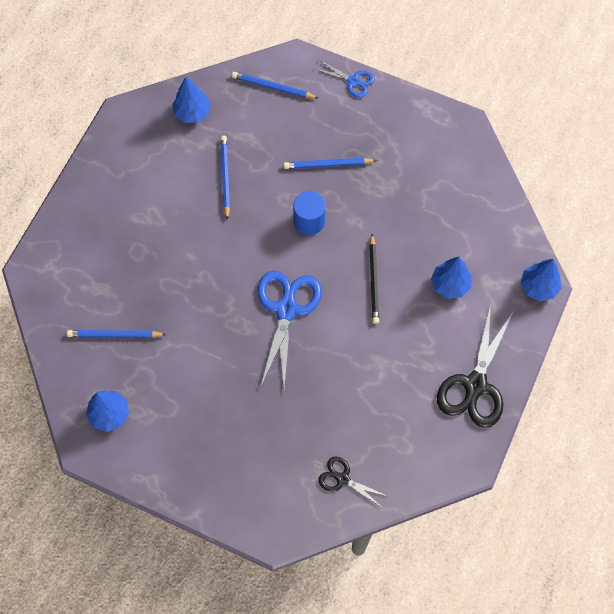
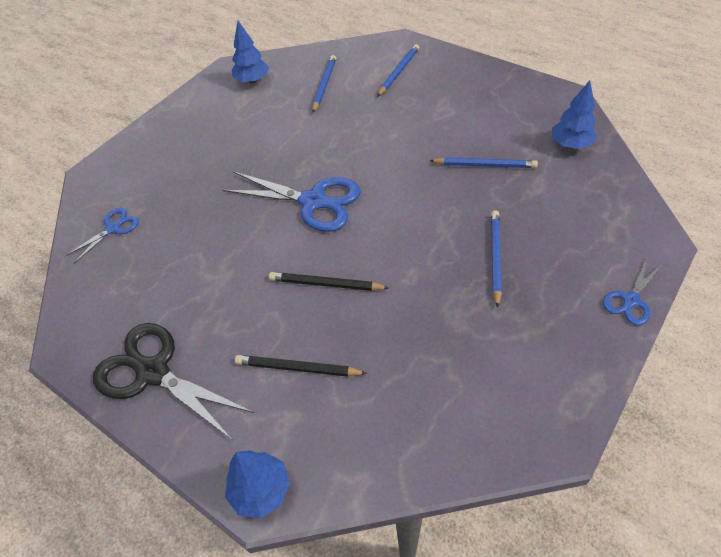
camera: 105 degrees right, 15 degrees down
(273, 87) = (612, 215): blue pencil -> blue pencil (398, 72)
(309, 221) = (418, 231): blue cylinder -> none
(342, 479) = (113, 228): black scissors -> blue scissors
(450, 284) = (298, 368): blue tree -> black pencil

